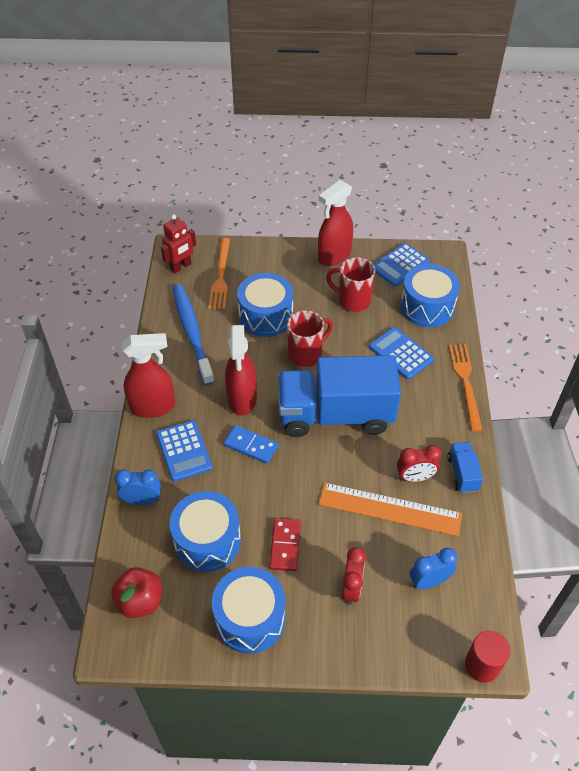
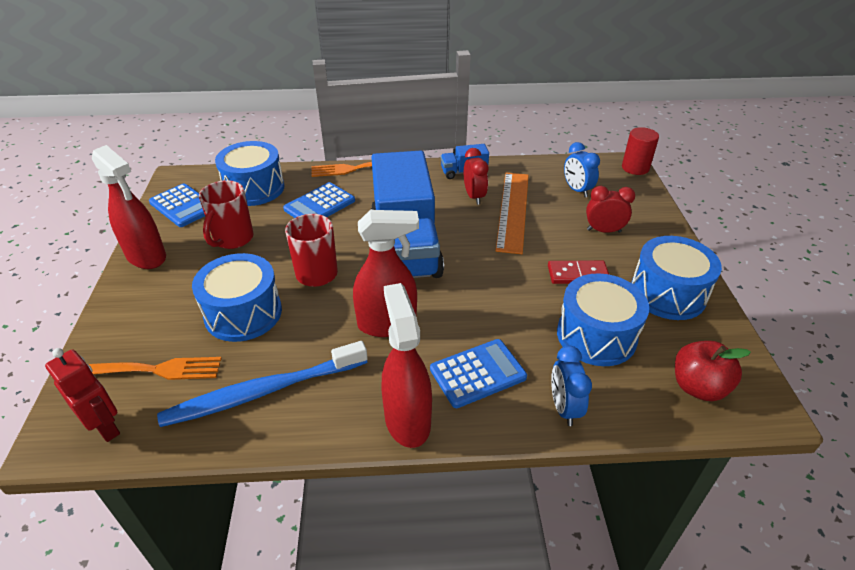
camera: 95 degrees left, 10 degrees down
(251, 446) = (458, 310): blue domino -> none

